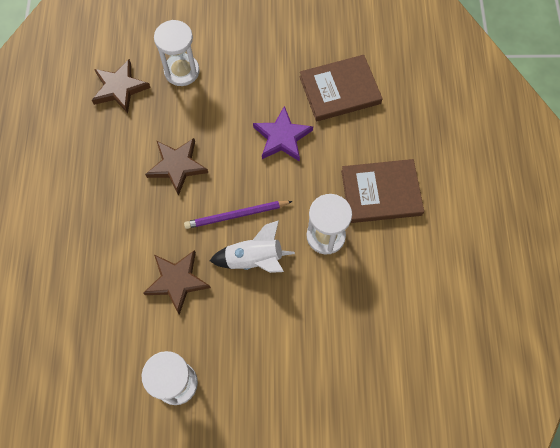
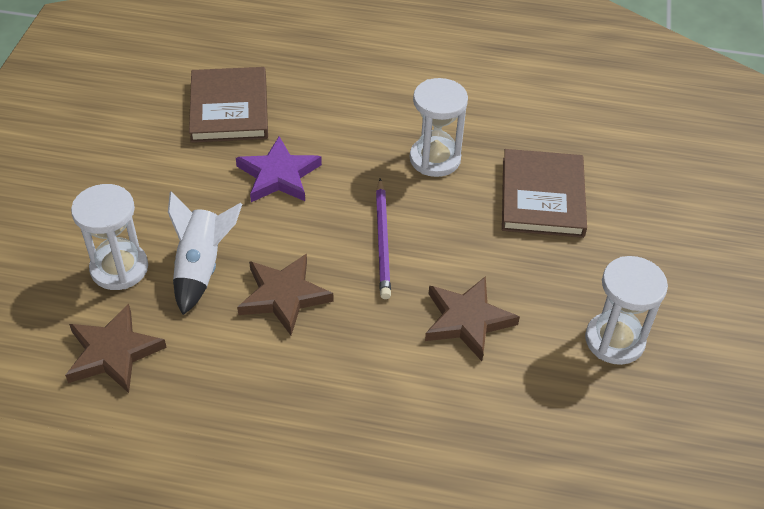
camera: 80 degrees left, 20 degrees down
(254, 259) = (452, 233): white rocket -> white rocket (201, 267)
(381, 192) = (389, 100): brown book -> brown book (542, 197)

